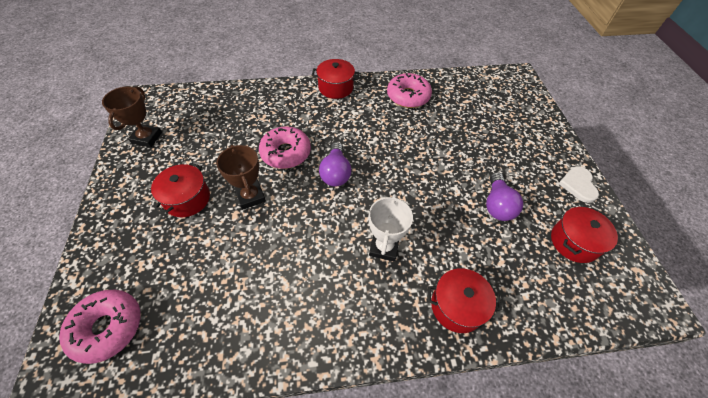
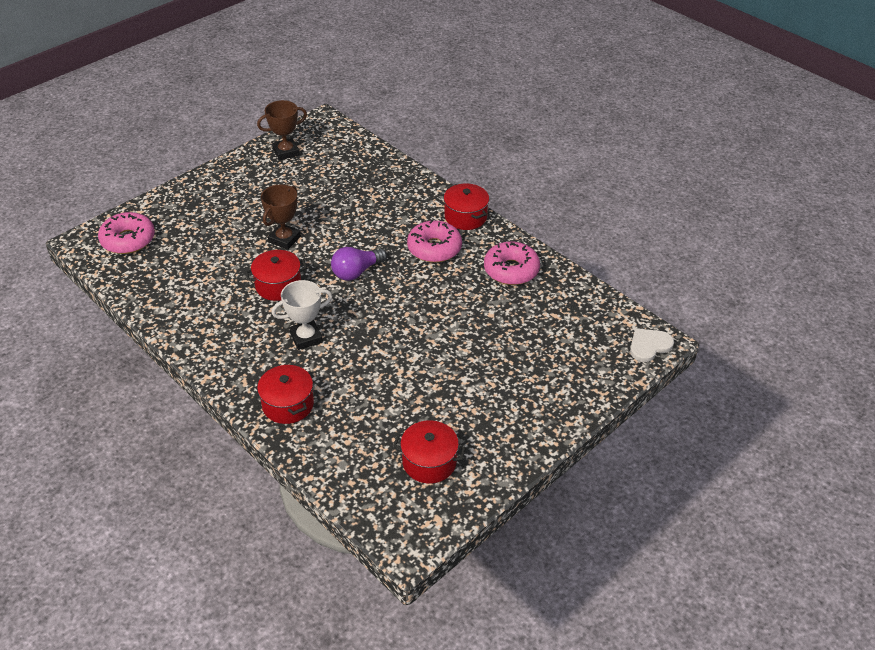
camera: 55 degrees right, 10 degrees down
(187, 199) = (251, 209): red pot -> red pot (278, 285)
(286, 153) = (348, 232): pink donut -> pink donut (434, 248)
(497, 205) = (423, 392): purple light bulb -> none
(578, 185) = (514, 445): white heart -> white heart (649, 345)

